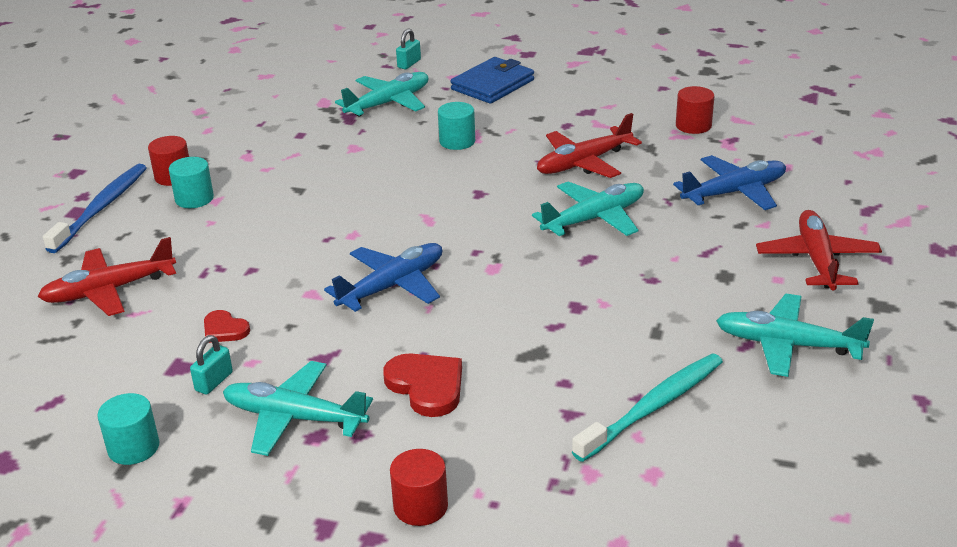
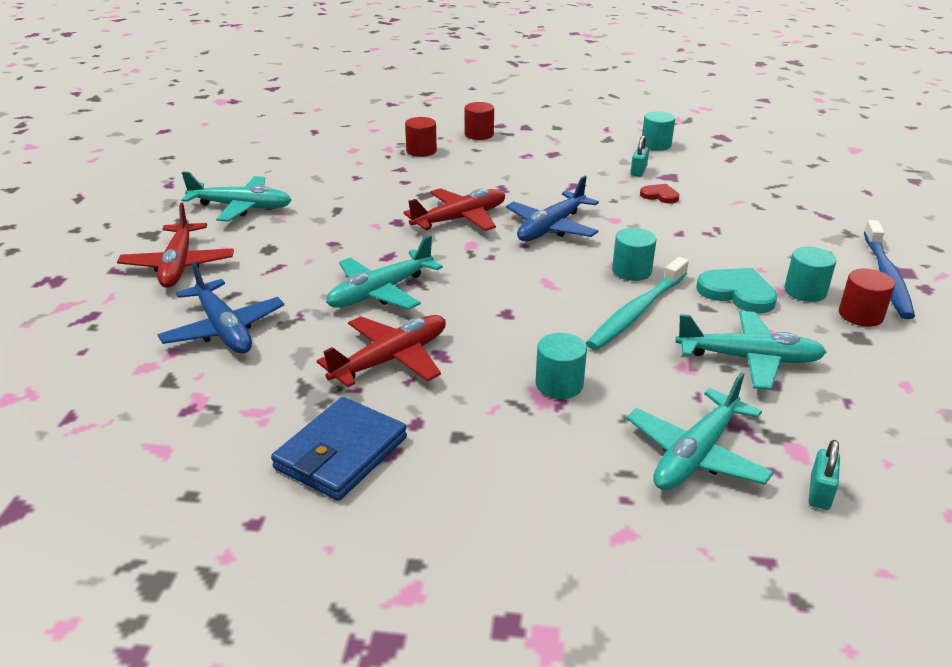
camera: 170 degrees right, 0 degrees up
(110, 290) = (778, 213): red plane -> red plane (459, 219)
(257, 200) = (737, 293): none -> turquoise heart
(295, 418) = (571, 159): turquoise plane -> turquoise plane (748, 359)
(338, 227) = (631, 271): none -> turquoise cylinder
(409, 64) = (727, 570): turquoise padlock -> turquoise padlock (820, 492)
(426, 386) = (496, 175): red heart -> none
(493, 85) = (548, 512): blue wallet -> blue wallet (341, 453)
(654, 406) = (346, 174): turquoise toothbrush -> turquoise toothbrush (636, 312)
(693, 125) = (233, 432): red cylinder -> red cylinder (421, 151)
(734, 192) = (223, 329): blue plane -> blue plane turned 90 degrees counterclockwise

